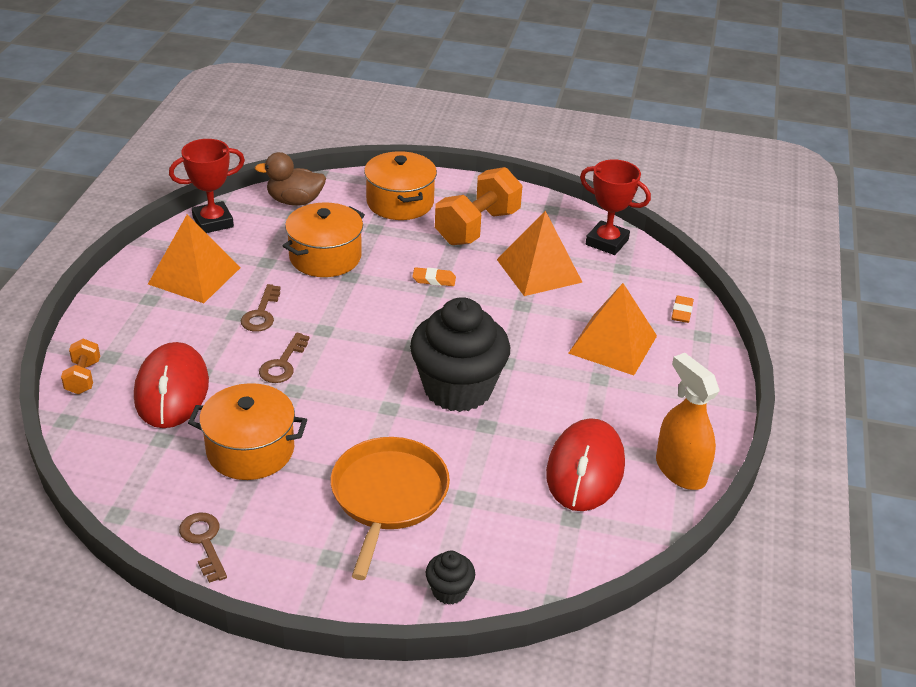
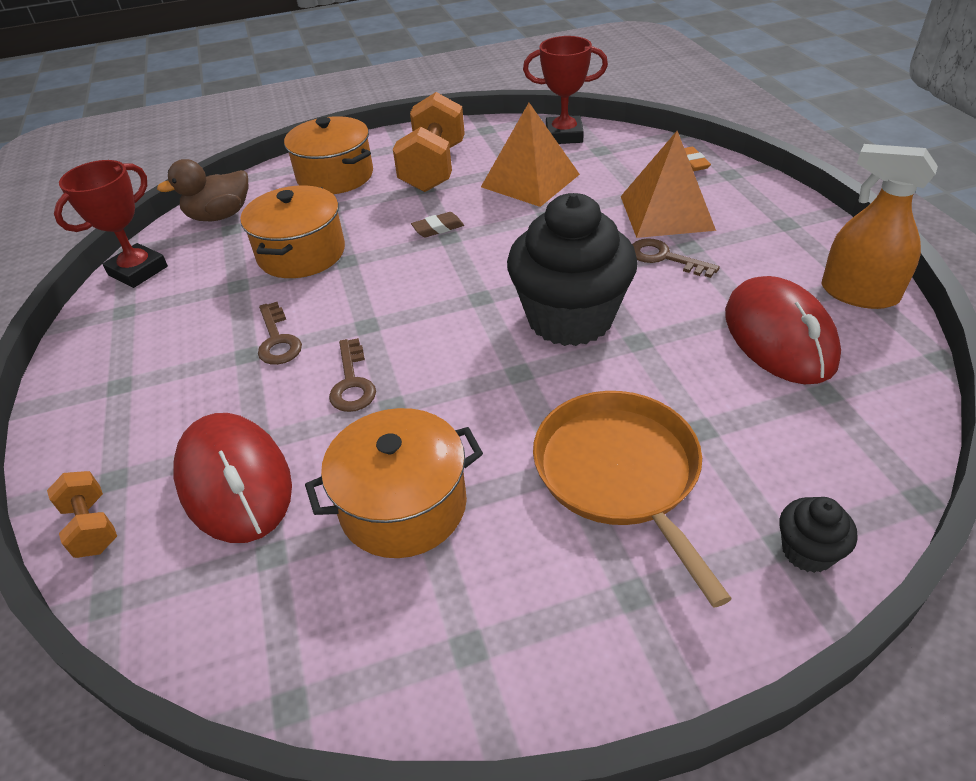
camera: 25 degrees left, 5 degrees up
(194, 275) = (159, 334): orange pyramid -> none
(204, 542) = (452, 672): brown key -> brown key (665, 258)
(434, 280) = (438, 228): orange eraser -> brown eraser

